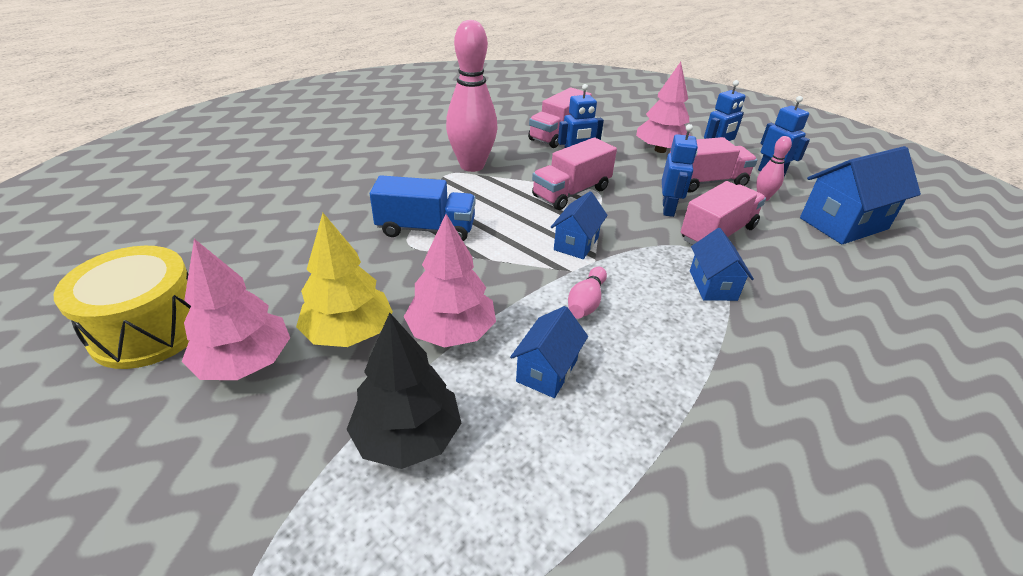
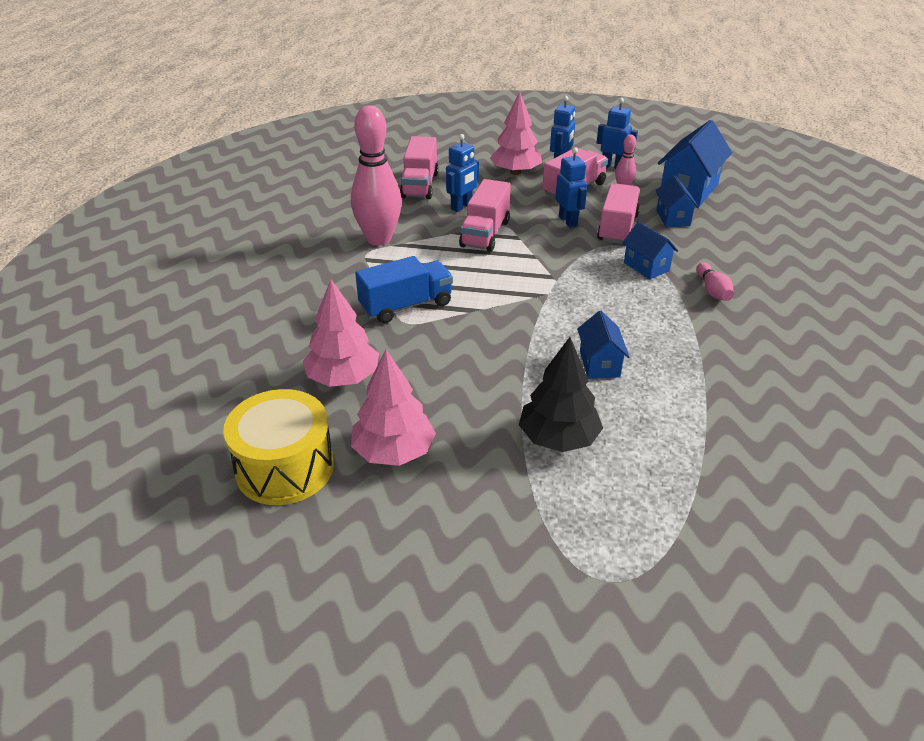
camera: 30 degrees left, 0 degrees up
(349, 332) = (443, 400): yellow tree -> none
(451, 332) = (513, 368): pink tree -> pink tree (343, 378)
(576, 243) = (530, 273): blue house -> blue house (673, 218)
(586, 302) = (579, 311): pink bowling pin -> pink bowling pin (712, 290)

